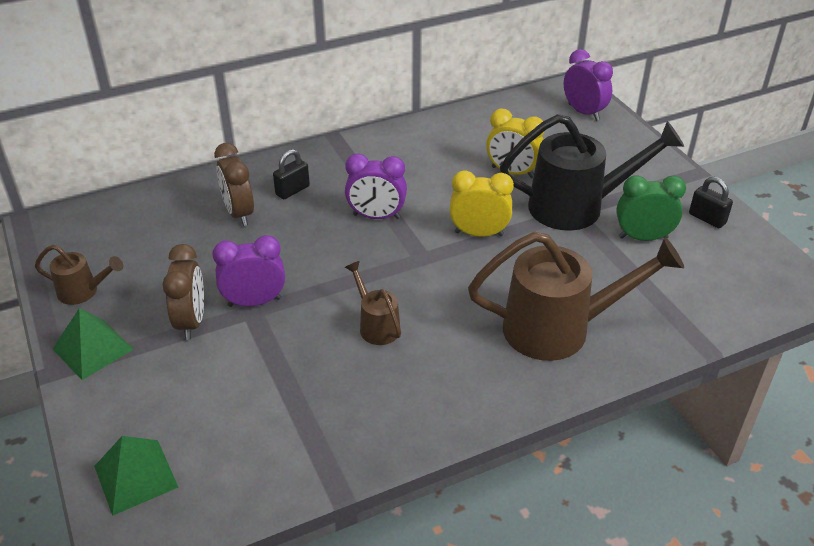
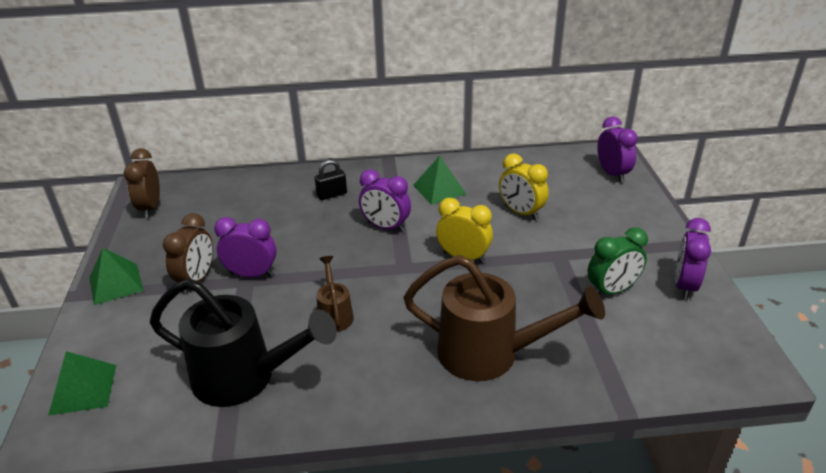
camera: 20 degrees right, 5 degrees down
(83, 292) = (136, 240): brown watering can -> none
(239, 213) = (281, 204): brown clock -> brown clock (150, 208)
(411, 162) = (439, 189): none -> green pyramid
(576, 207) = (563, 252): black watering can -> black watering can (244, 378)
(643, 238) = (612, 290): green clock -> green clock turned 135 degrees clockwise
(707, 218) = (684, 286): black padlock -> purple clock

